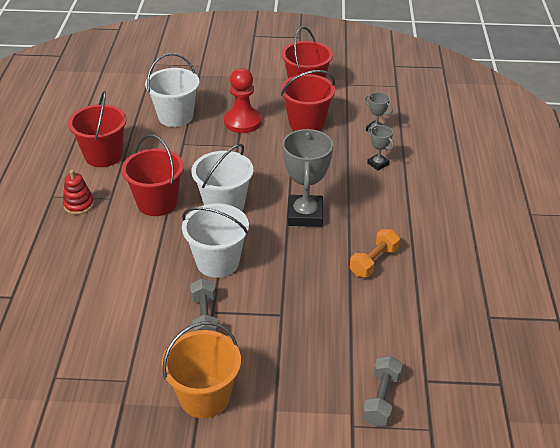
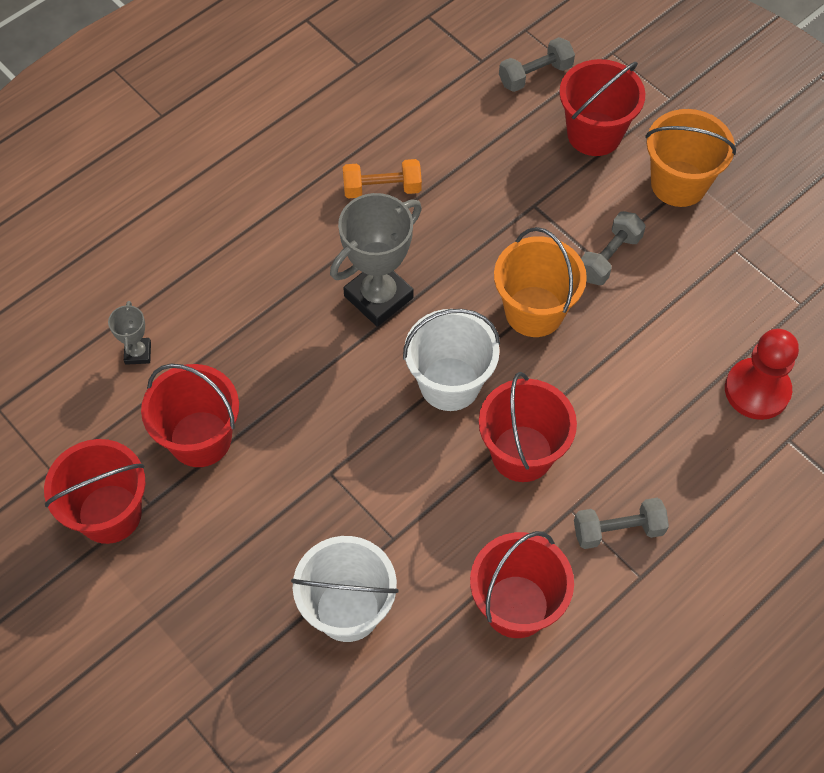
camera: 135 degrees left, 20 degrees up
(79, 205) = (618, 530): red stacking toy -> grey dumbbell
(217, 262) = (534, 311): white bucket -> orange bucket
(242, 122) = (273, 515): red pawn -> red pawn (757, 390)
(295, 388) = (594, 134): none -> red bucket
(378, 164) = (210, 300): grey trophy -> none

